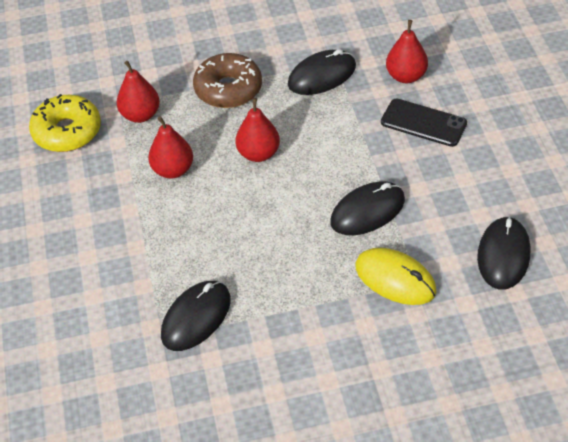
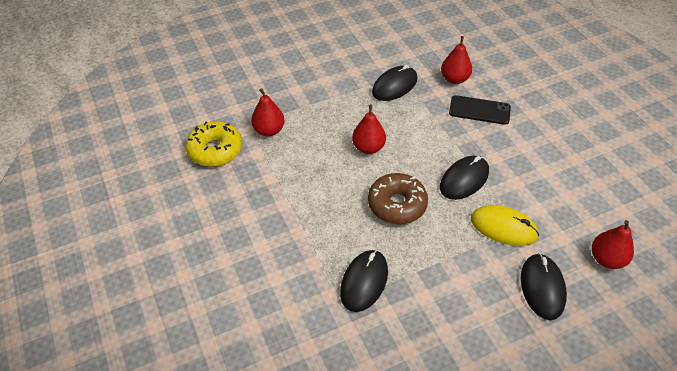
camera: 15 degrees left, 0 degrees up
(173, 170) = (307, 168): red pear -> red pear (606, 259)
(228, 89) = (329, 103): brown donut -> brown donut (397, 204)
(503, 255) = (573, 198): black mouse -> black mouse (542, 287)

